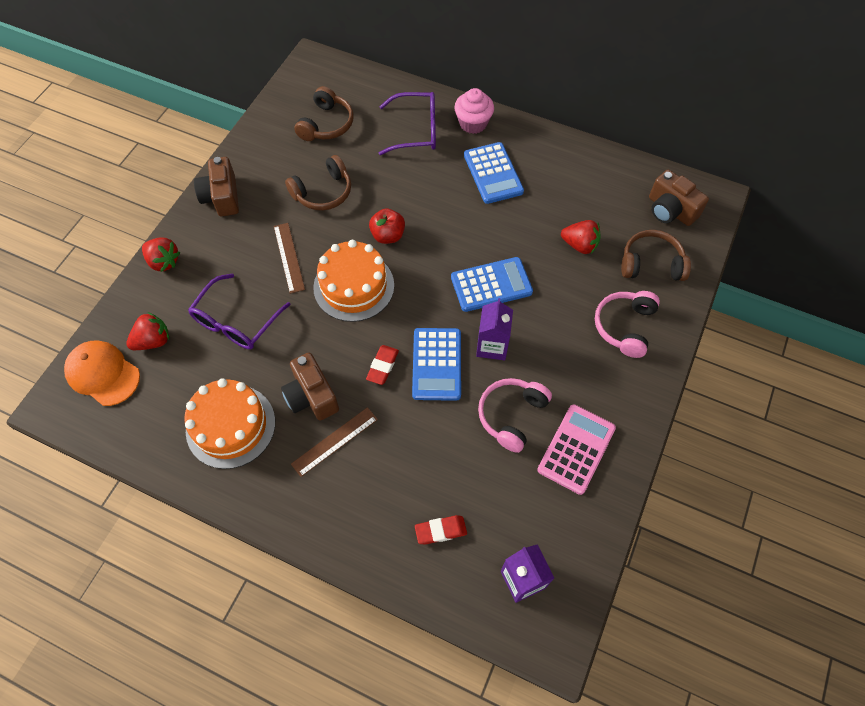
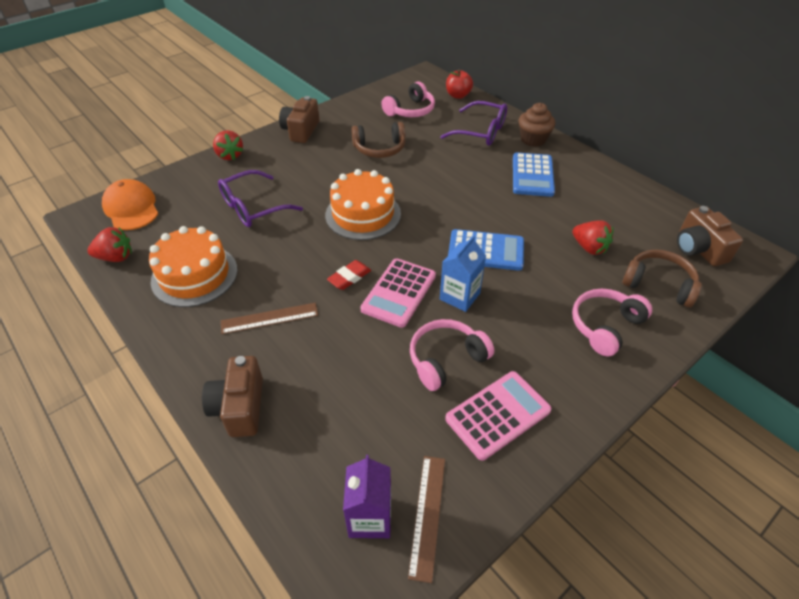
camera: 25 degrees right, 15 degrees down
(153, 341) = (183, 200): red strawberry -> red strawberry (116, 257)
(289, 257) = (324, 180): brown ruler -> brown ruler (428, 515)
(311, 396) = (274, 278): brown camera -> brown camera (239, 407)
(326, 124) = (410, 110): brown headphones -> pink headphones
(388, 235) = (414, 190): red apple -> red apple (458, 95)
(437, 364) = (399, 293): blue calculator -> pink calculator
(440, 531) = (315, 432): red eraser -> none
(473, 123) = (533, 139): pink cupcake -> brown cupcake
(492, 345) = (459, 296): purple carton -> blue carton

